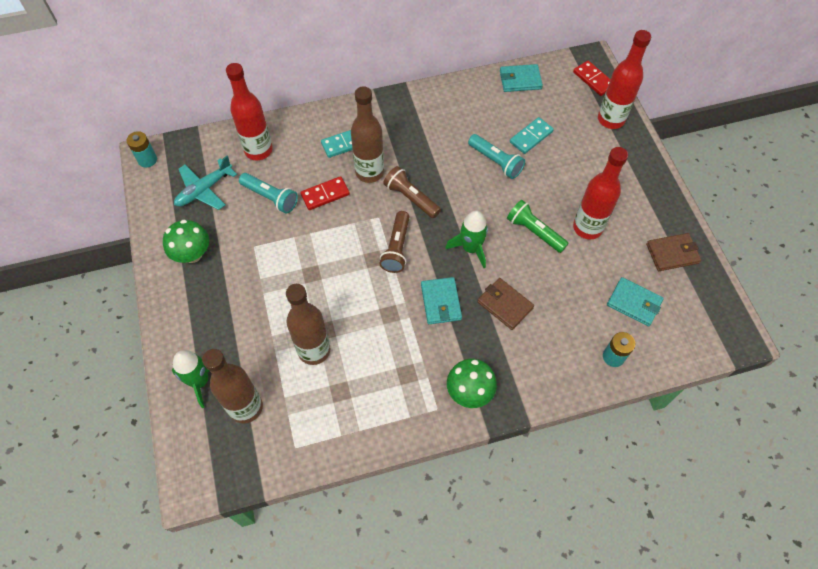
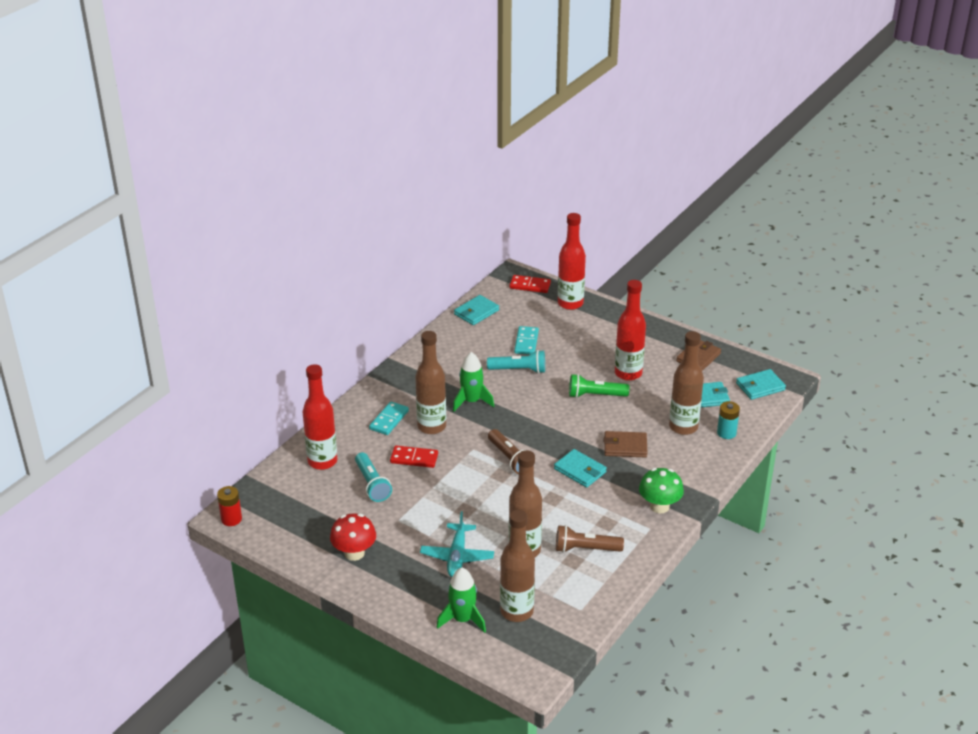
camera: 40 degrees left, 25 degrees down
(147, 160) = (231, 519): turquoise battery -> red battery
(192, 254) = (354, 553): green mushroom -> red mushroom
(204, 190) = (309, 510): turquoise plane -> turquoise plane (457, 556)
(270, 197) = (372, 484): turquoise flashlight -> turquoise flashlight turned 75 degrees clockwise
(325, 194) = (414, 458): red domino -> red domino turned 75 degrees clockwise
(411, 198) = (483, 424): brown flashlight -> brown flashlight (586, 549)
(471, 248) = (563, 429): green rocket -> green rocket (471, 401)
(579, 321) = (683, 427): none -> brown bottle
(700, 327) = (760, 386): none -> turquoise wallet

